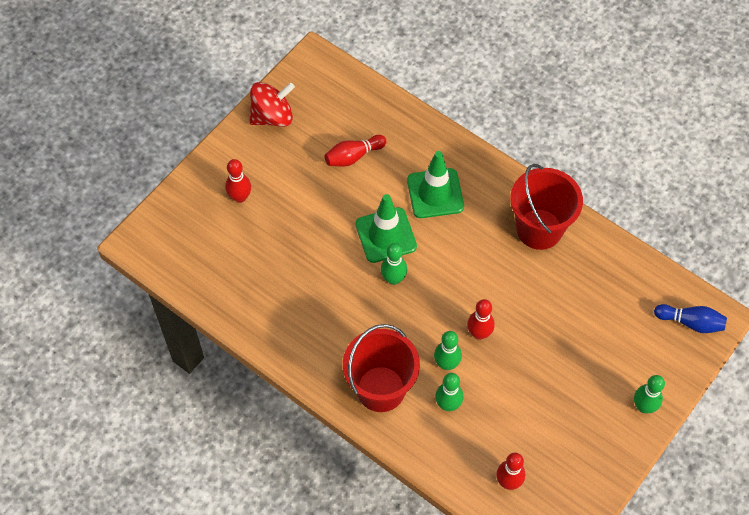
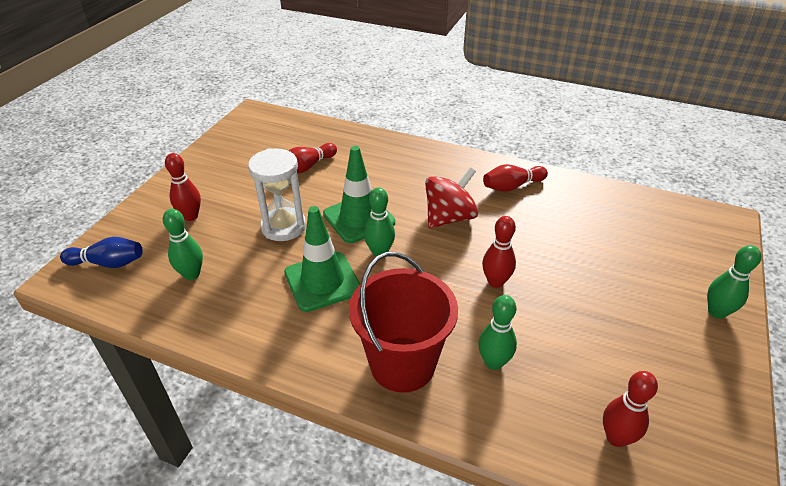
camera: 15 degrees left, 20 degrees down
(272, 116) = (218, 153): red spinning top -> red spinning top (449, 218)
(318, 229) = (283, 227): none -> white hourglass
(435, 193) = (398, 179): green traffic cone -> green traffic cone (322, 281)
(446, 364) = (472, 319): green bowling pin -> green bowling pin (192, 274)
(539, 229) = (512, 186): red bucket -> red bowling pin
(690, 322) = (705, 228): blue bowling pin -> blue bowling pin (108, 263)

